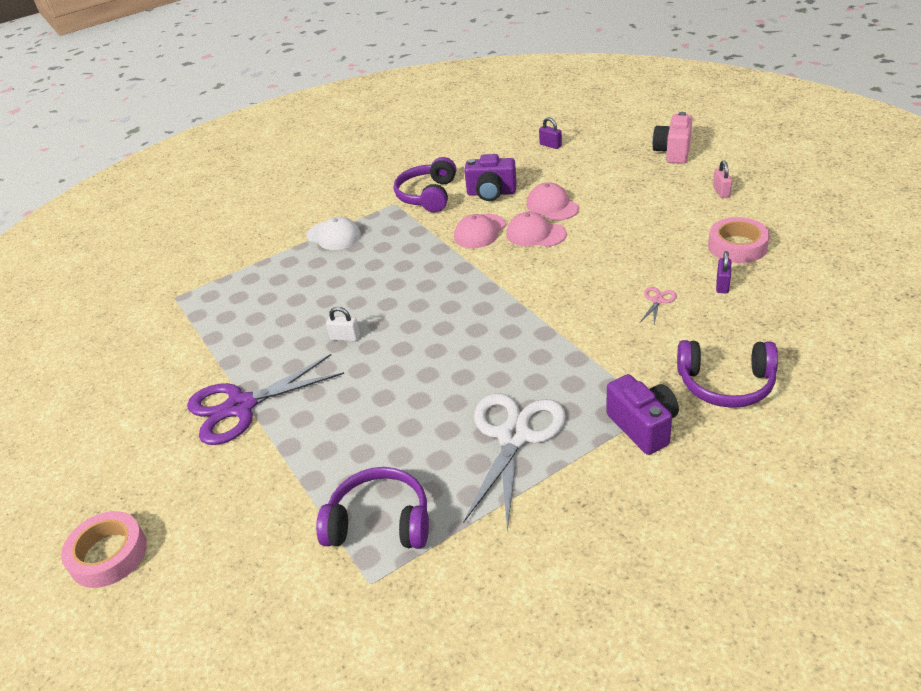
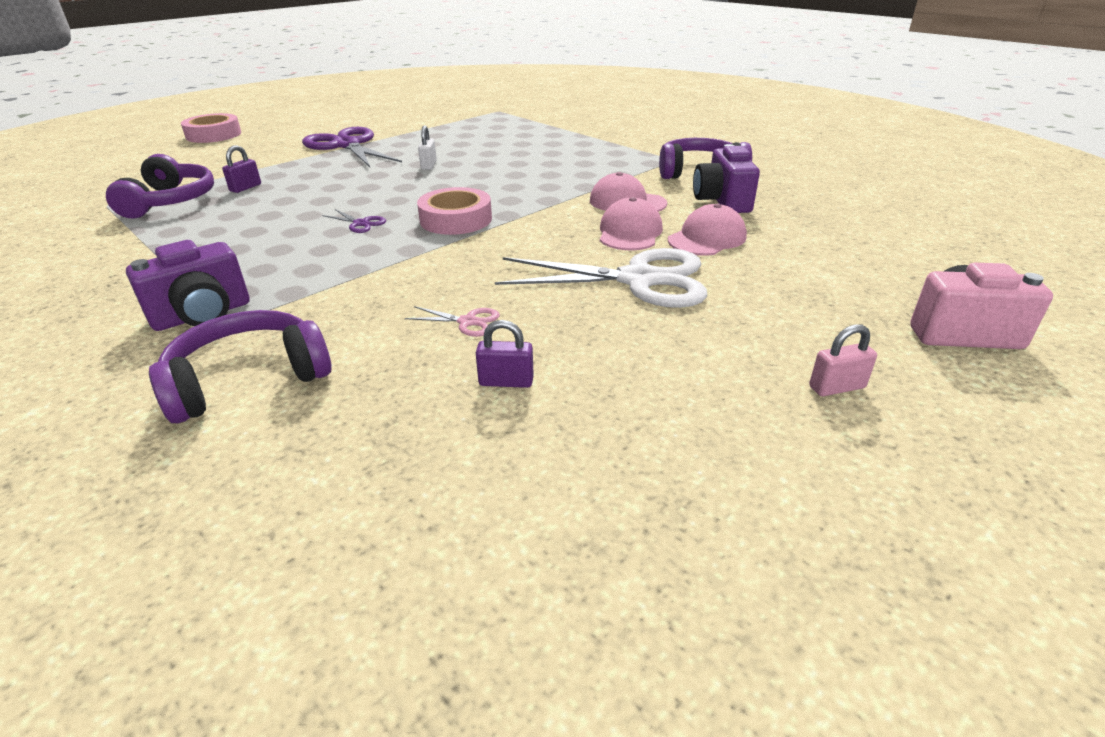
camera: 75 degrees right, 5 degrees down
(334, 236) = (601, 144): white cap -> none
(485, 366) = (360, 223): none -> purple scissors
(514, 436) = (239, 244): white scissors -> white scissors (638, 280)
(550, 145) = (887, 228): purple padlock -> purple padlock (245, 188)
(726, 384) = (248, 379): purple headphones -> purple headphones turned 60 degrees clockwise
(737, 246) = (634, 402): pink tape -> pink tape (456, 219)

